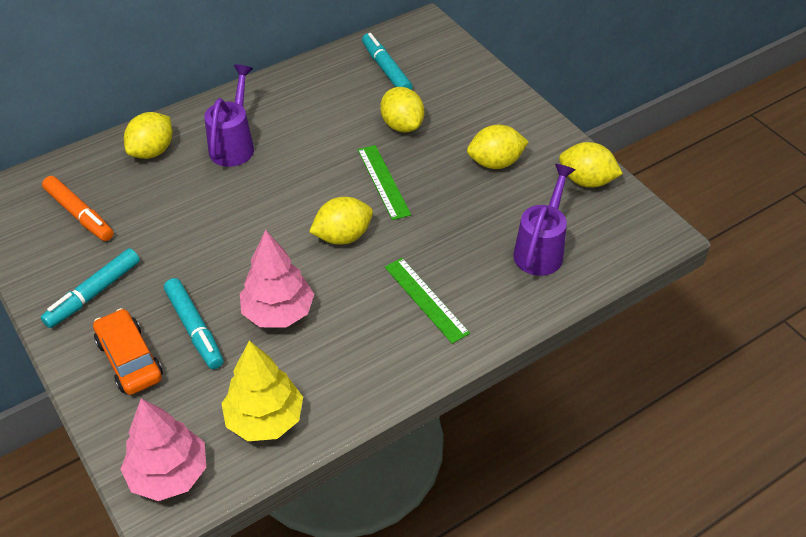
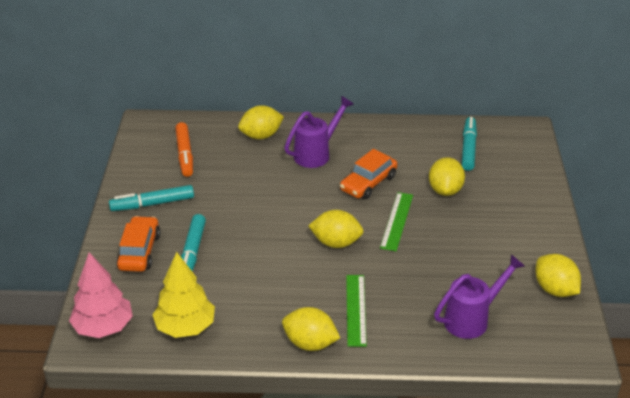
camera: 35 degrees right, 10 degrees down
(278, 312) = (251, 269): pink tree -> none
(319, 153) = (368, 183): none -> orange car
(495, 163) = (493, 245): yellow lemon -> yellow lemon (310, 343)

